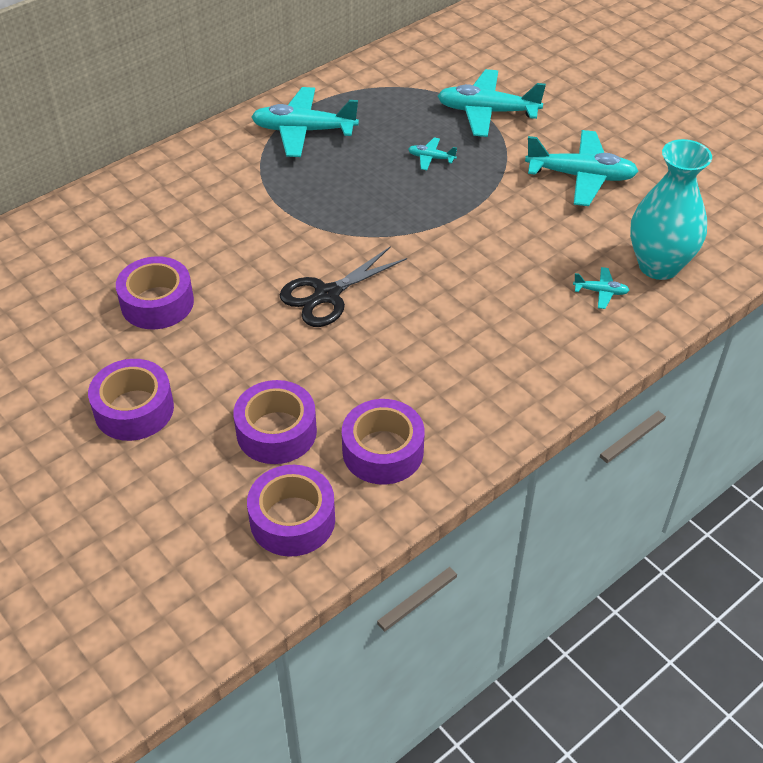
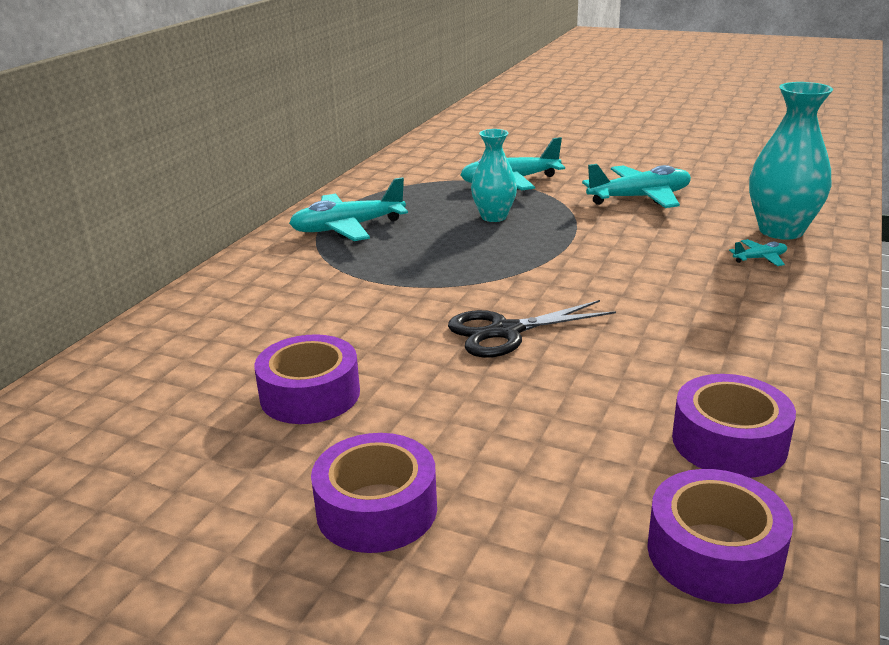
camera: 25 degrees left, 20 degrees down
(276, 432) = (586, 467): purple tape -> none
(327, 295) = (505, 332): black scissors -> black scissors turned 45 degrees clockwise
(431, 158) = (494, 217): turquoise plane -> turquoise vase

